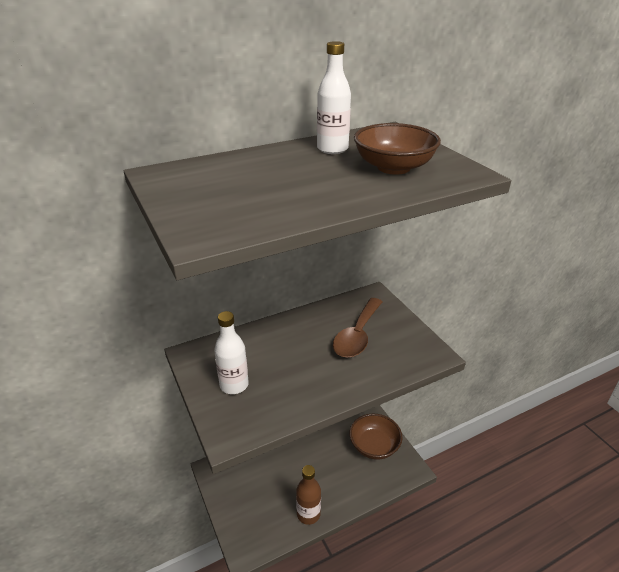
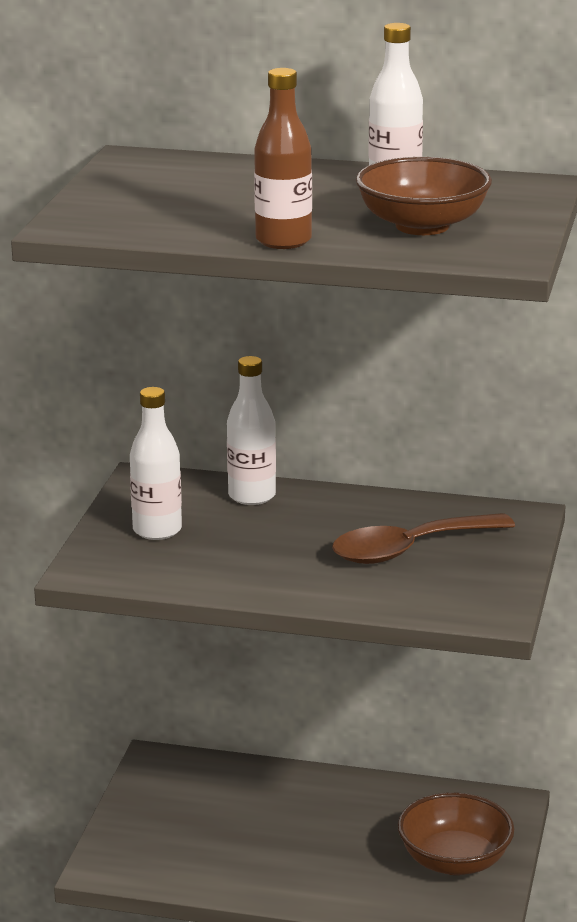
camera: 40 degrees right, 10 degrees down
(254, 339) = (252, 496): none -> white bottle
(308, 514) = (239, 879): brown bottle -> brown bottle (283, 241)

